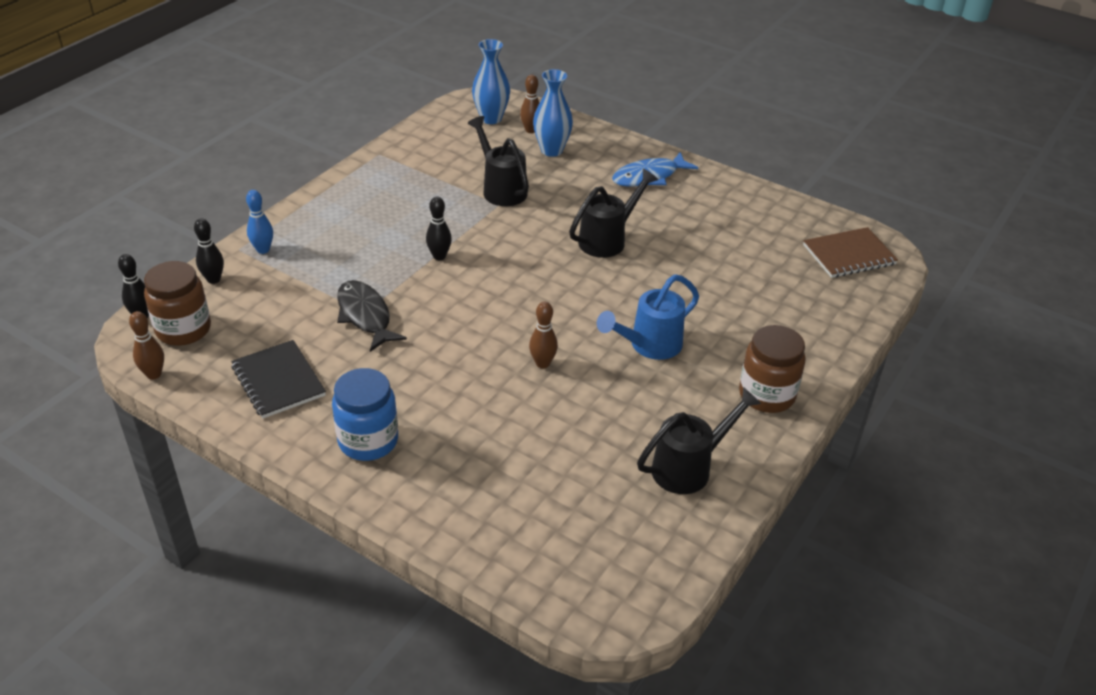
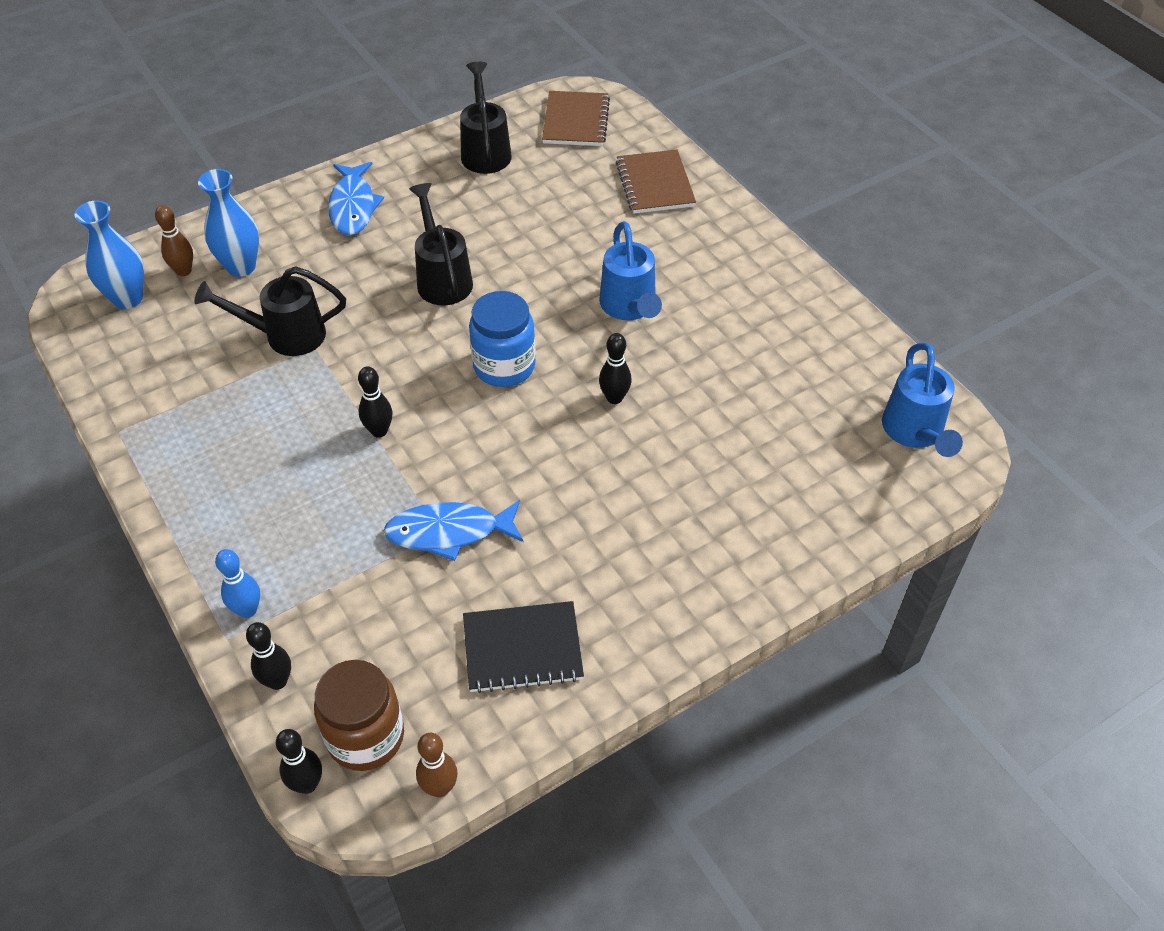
camera: 65 degrees left, 10 degrees up
(365, 316) = (449, 532): black fish -> blue fish
(368, 441) = (664, 583): blue jar -> blue jar (504, 366)
(542, 363) = (614, 398): brown bowling pin -> black bowling pin
(622, 571) = (915, 432): none -> blue watering can
(689, 467) = (807, 341): black watering can -> black watering can (485, 151)
(766, 395) = (738, 253): brown jar -> none
(811, 321) = (655, 184): none -> brown notebook

